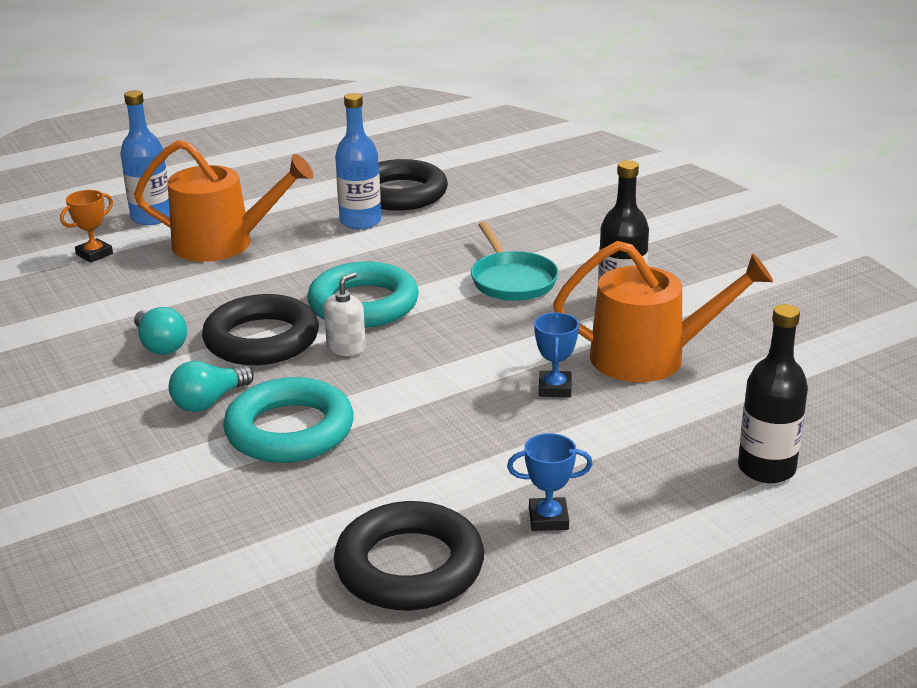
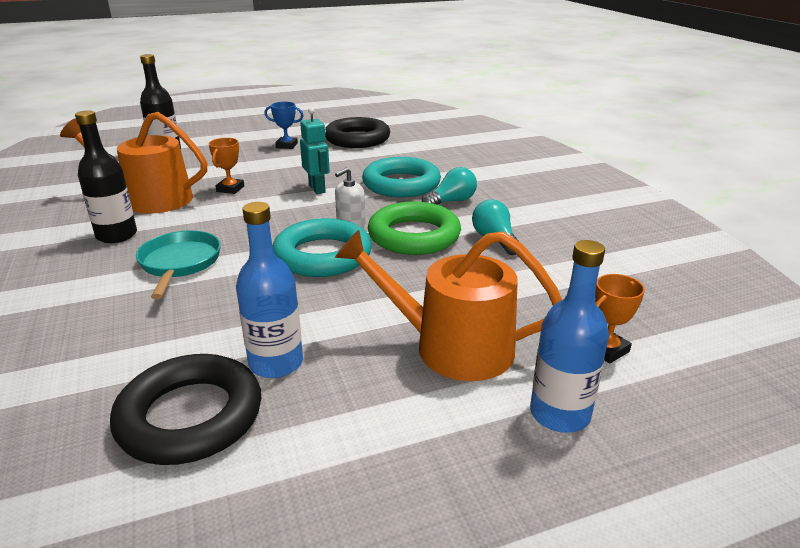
camera: 170 degrees left, 0 degrees up
(261, 339) = (414, 236): black ring -> green ring
(421, 404) = (317, 189): none -> turquoise robot
(554, 388) = (230, 189): blue trophy -> orange trophy

